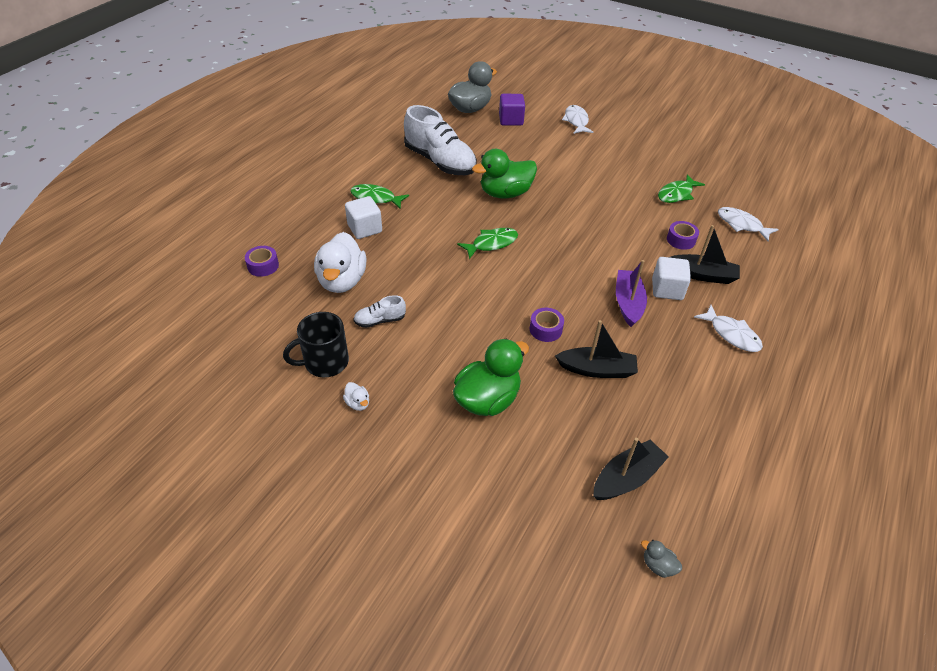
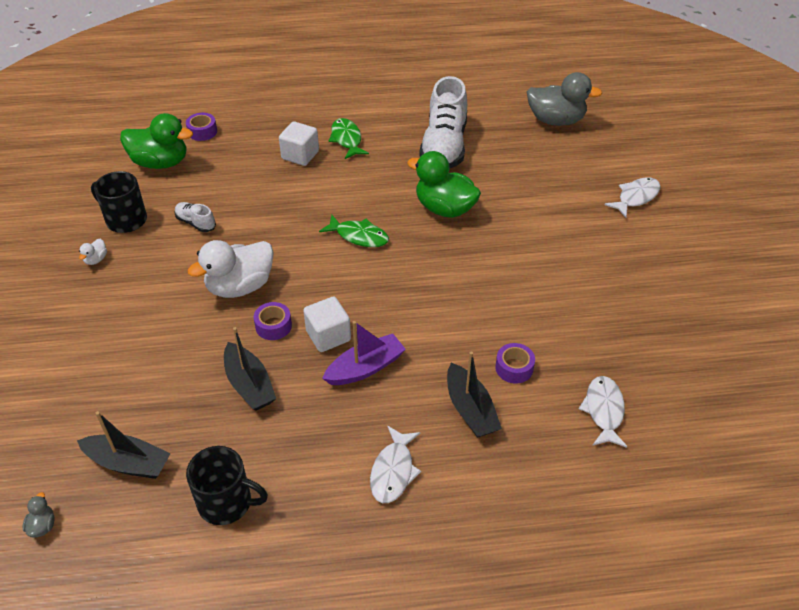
camera: 55 degrees right, 0 degrees up
(342, 281) = (223, 179): white duck -> white duck (240, 286)
(487, 399) = (155, 330): green duck -> green duck (160, 162)
(511, 120) = (573, 154): purple cube -> none
(667, 289) = (416, 389): white cube -> white cube (328, 336)
(676, 194) = (596, 332): green fish -> none
(706, 433) = (227, 502): none -> black mug

